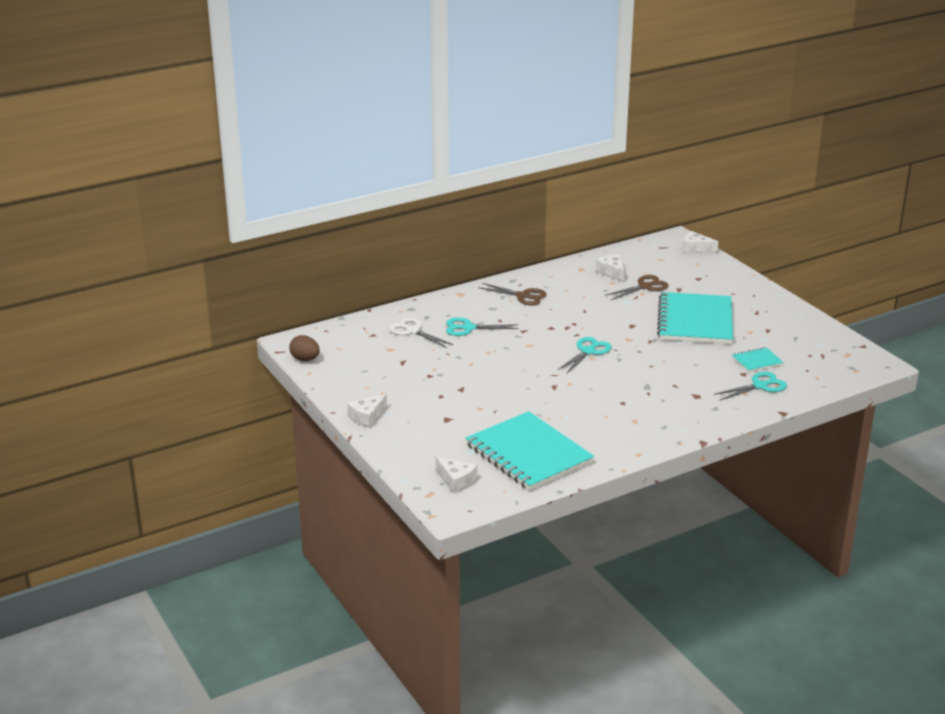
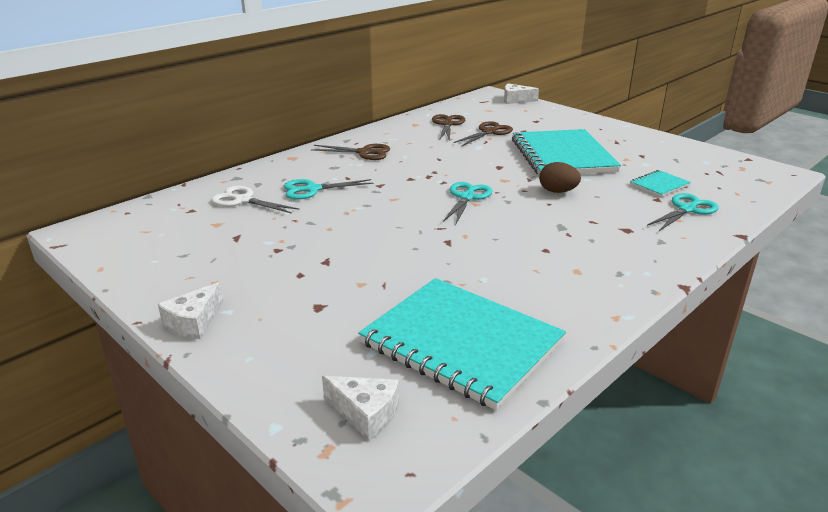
camera: 15 degrees left, 0 degrees up
(305, 359) = (95, 251): brown egg -> brown egg (557, 191)
(612, 273) = (447, 124): white cheese -> brown scissors

